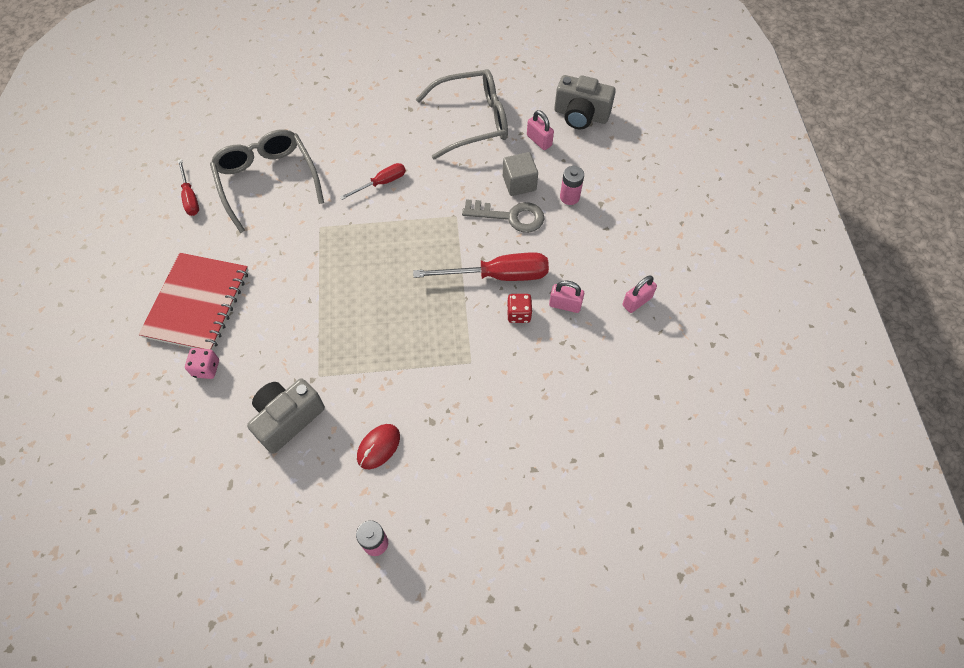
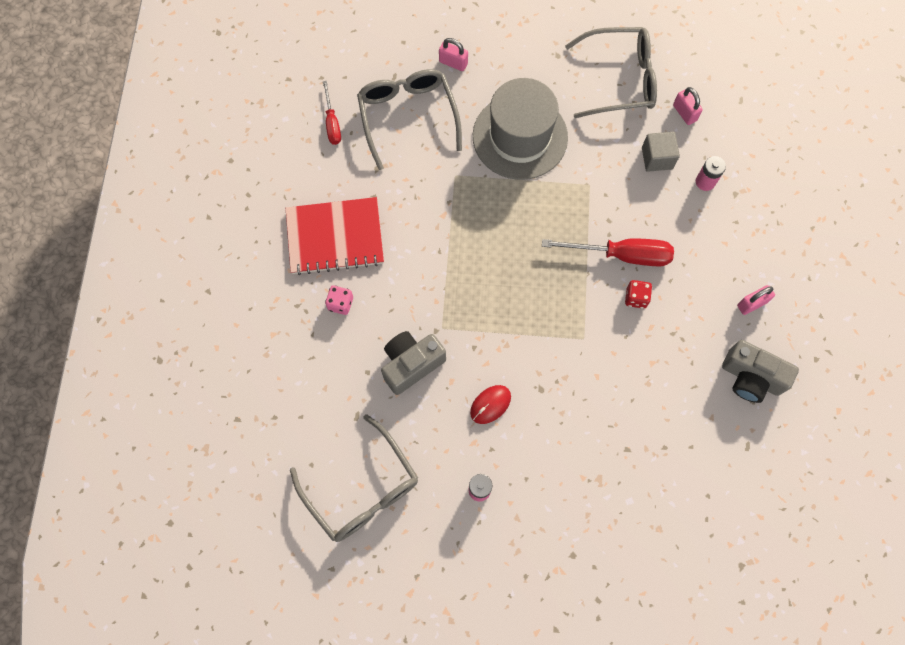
camera: 10 degrees right, 10 degrees up
(197, 303) = (335, 237): red notebook -> red notebook turned 60 degrees clockwise
(240, 566) = (362, 489): none -> grey glasses
(381, 183) = (520, 137): red screwdriver -> grey hat
(510, 216) = (643, 194): grey key -> none
(565, 305) = (681, 296): pink padlock -> pink padlock (453, 63)
(581, 115) = (732, 90): grey camera -> grey camera (751, 377)

